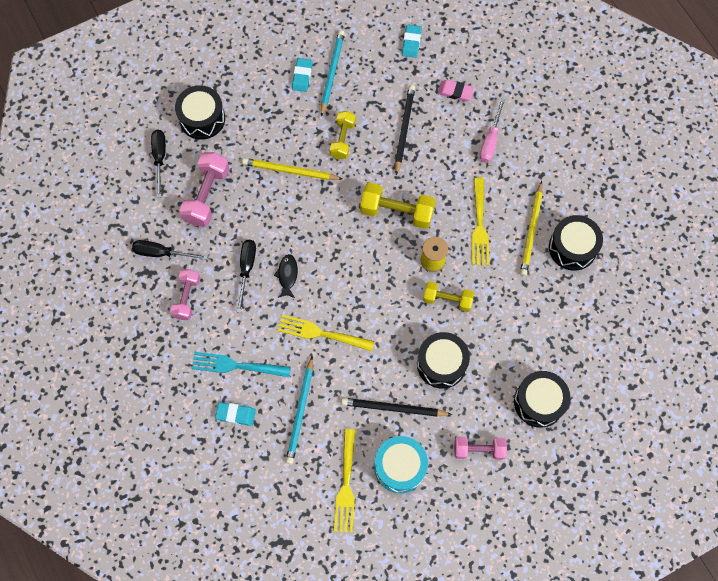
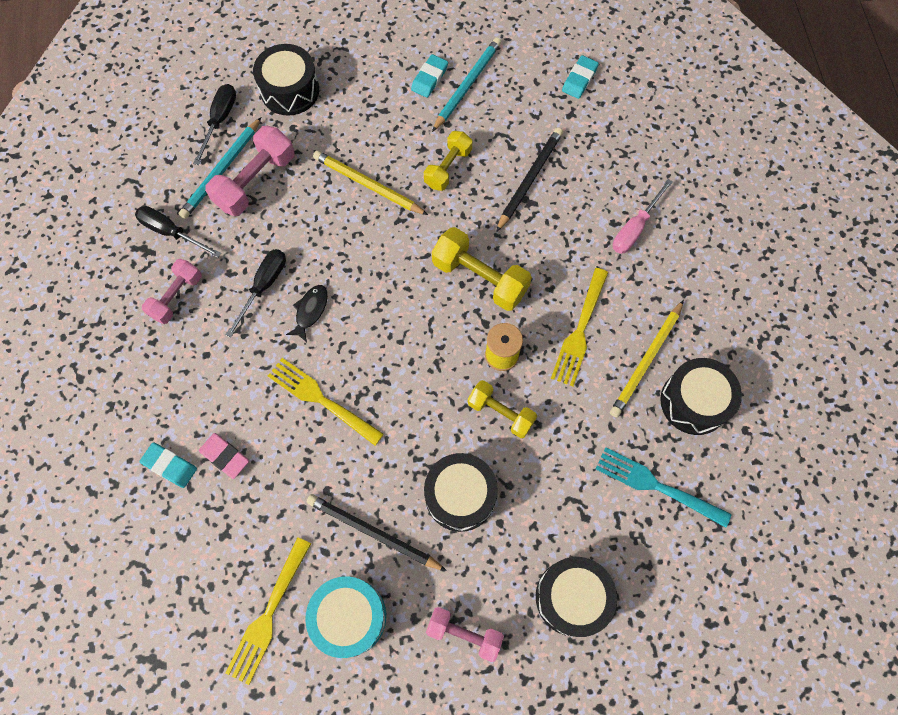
camera: 20 degrees right, 0 degrees up
(237, 365) = (199, 403): turquoise fork -> turquoise fork (658, 486)
(300, 412) = (252, 493): turquoise pencil -> turquoise pencil (222, 171)
(455, 92) = (612, 155): pink eraser -> pink eraser (225, 456)

